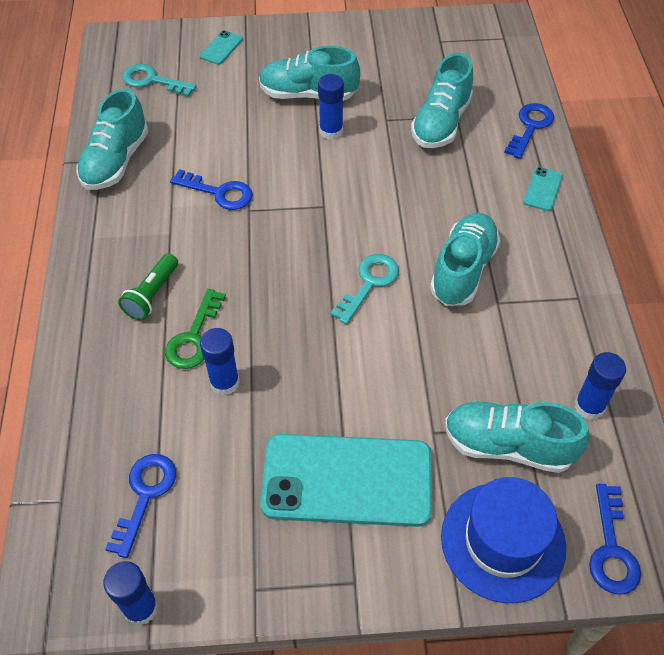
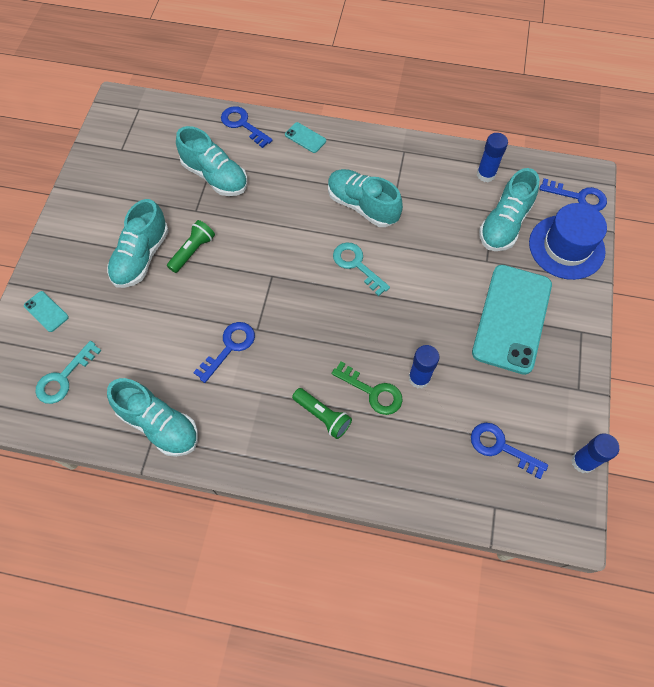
camera: 75 degrees left, 10 degrees up
(331, 131) = (192, 251): blue glue stick -> green flashlight

